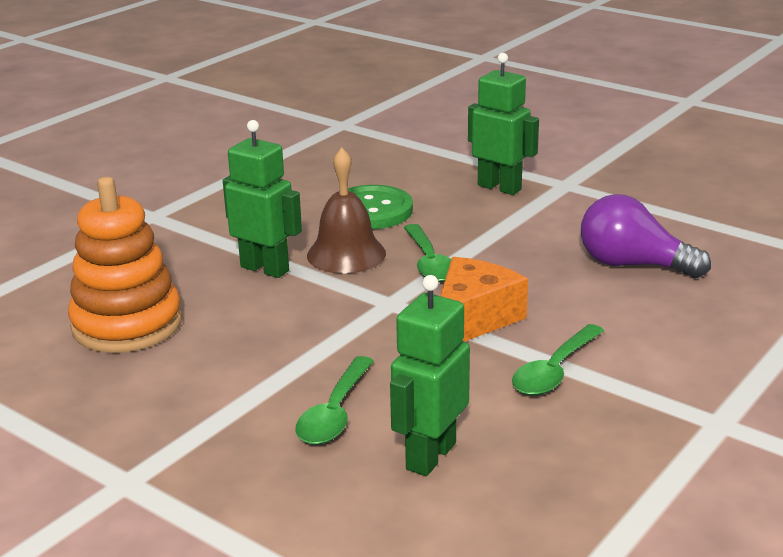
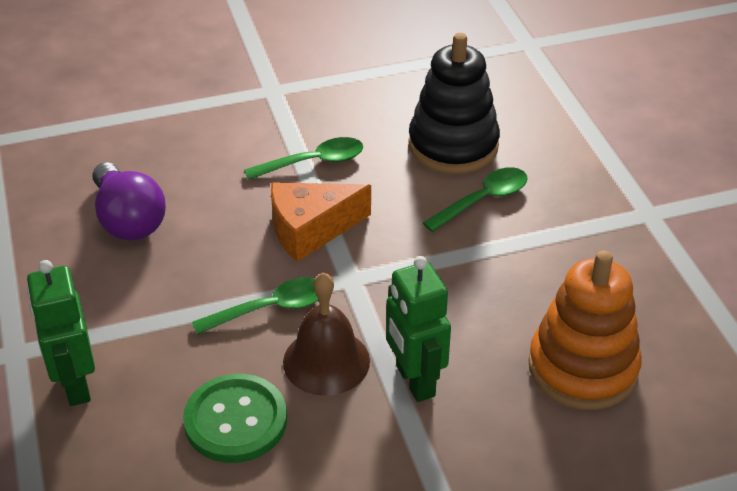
camera: 145 degrees left, 15 degrees up
(429, 263) = (270, 308): green spoon -> green spoon turned 45 degrees clockwise
(430, 456) = (453, 145): green robot -> black stacking toy

